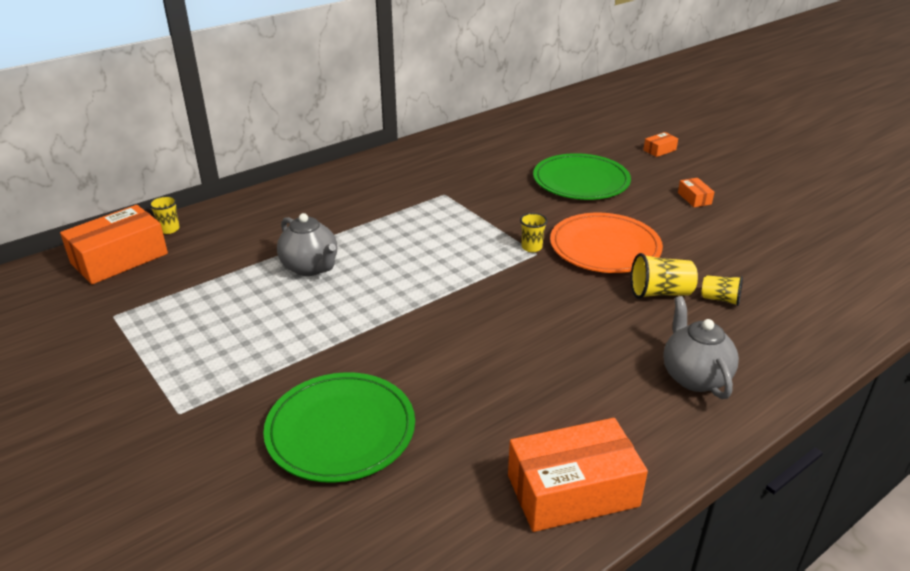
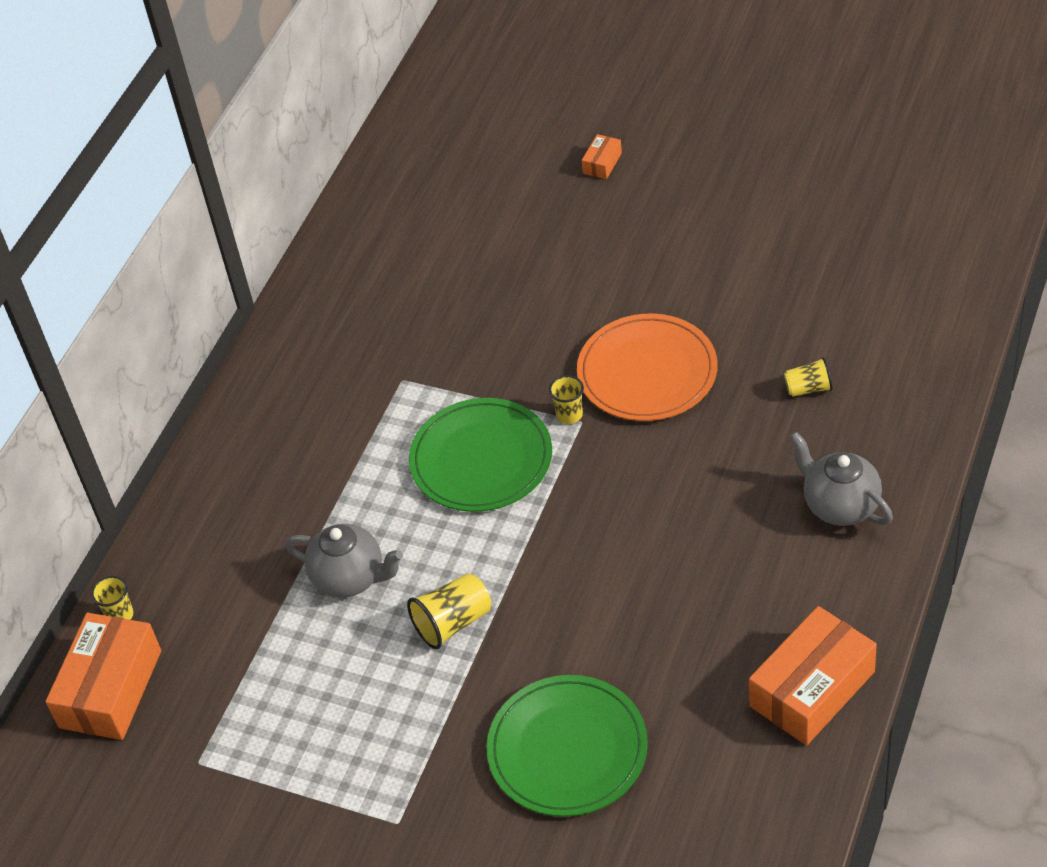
camera: 25 degrees left, 15 degrees up
(581, 181) = (546, 271): green plate -> green plate (481, 459)
(660, 293) = (745, 411): yellow cup -> yellow cup (453, 623)
(694, 198) = (694, 237): orange box -> none

